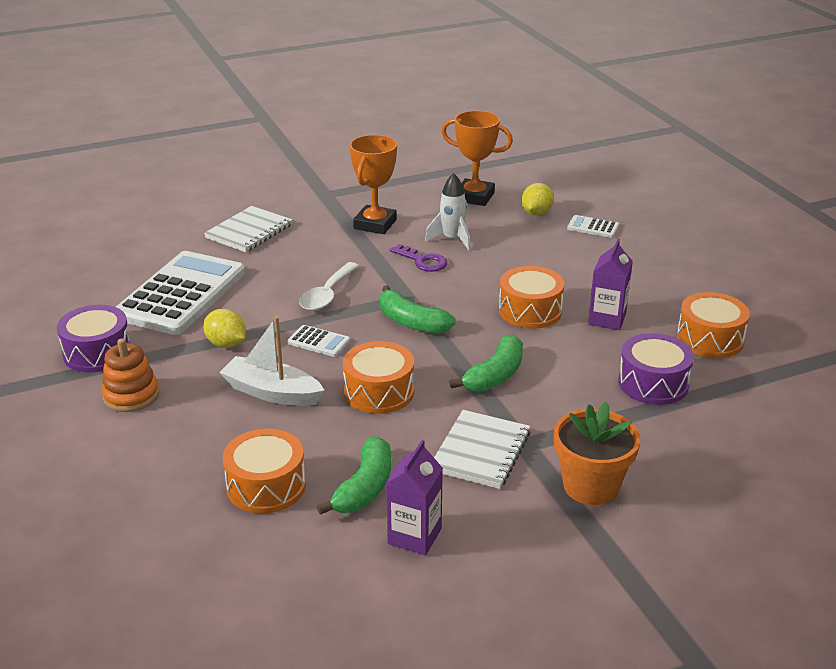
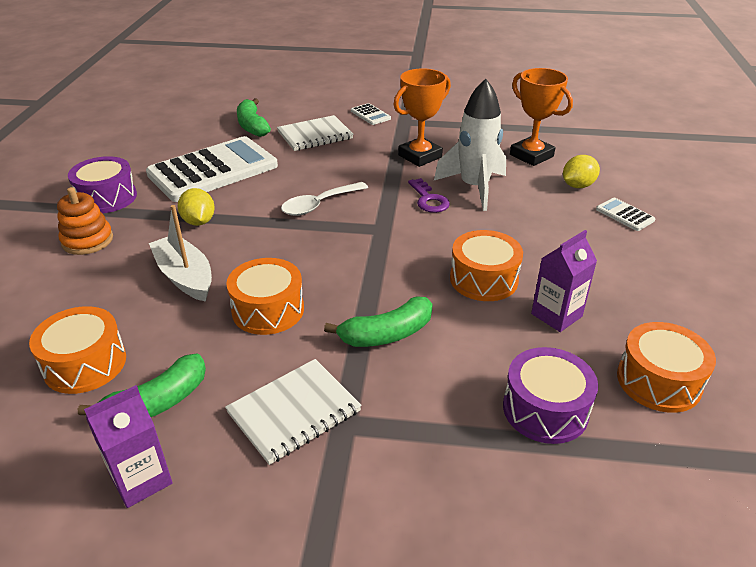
camera: 30 degrees right, 5 degrees up
(319, 342) = (269, 244): white calculator -> white calculator (370, 115)
(412, 322) = (363, 253): green banana -> green banana (252, 126)
(452, 239) = (474, 188): white rocket -> white rocket, size x1.56
(591, 486) = (364, 508): orange flower pot -> none

